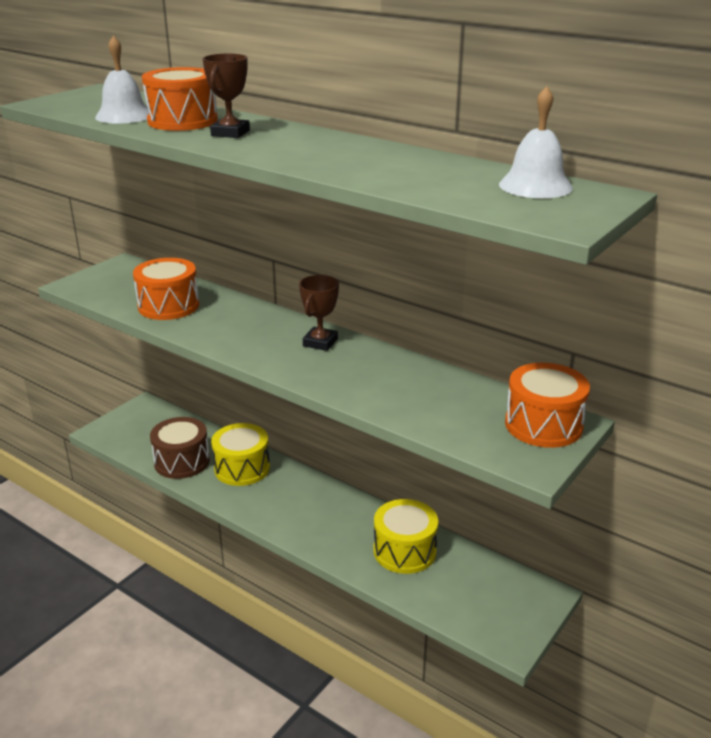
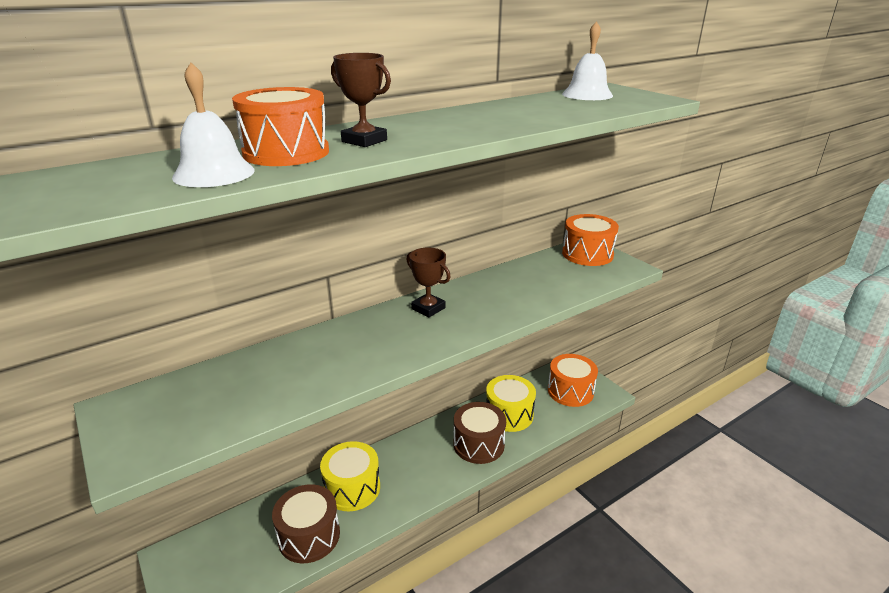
camera: 70 degrees left, 0 degrees up
(168, 306) = (277, 383): orange drum -> orange drum (570, 391)
(340, 536) = (478, 444): none -> brown drum

